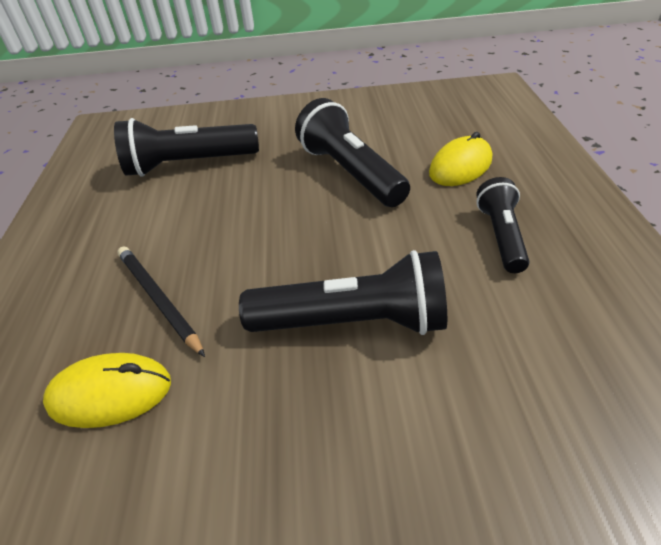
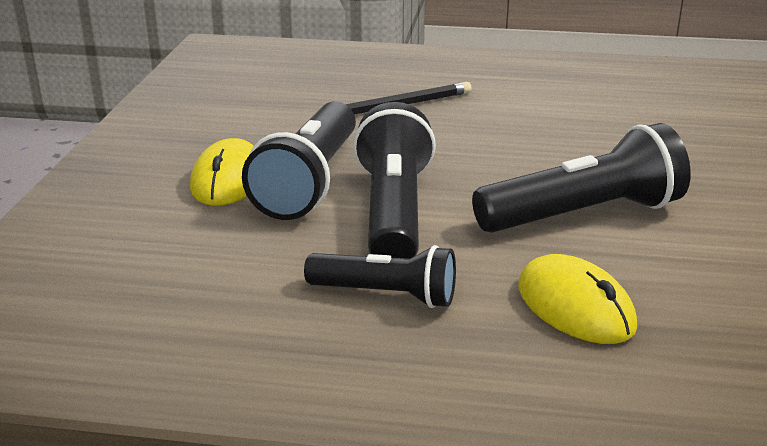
camera: 100 degrees right, 15 degrees down
(110, 393) = (307, 92): yellow mouse -> yellow mouse (228, 180)
(189, 164) = (634, 119): black flashlight -> black flashlight (393, 213)

